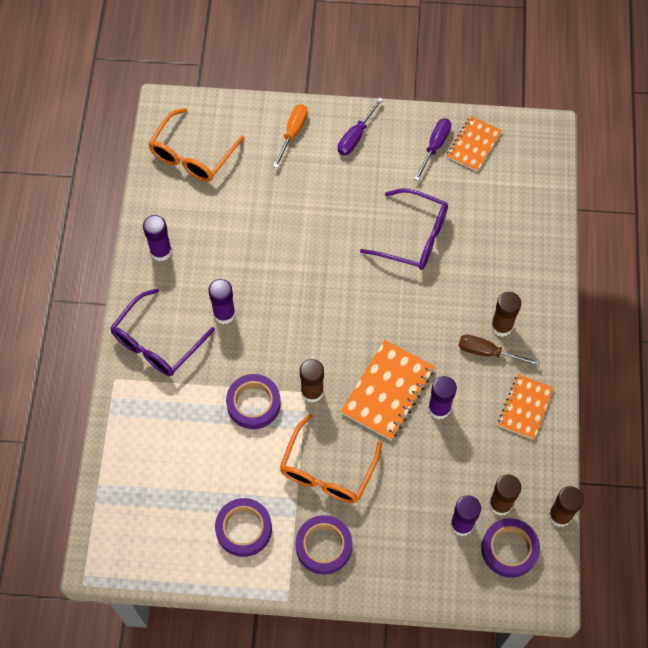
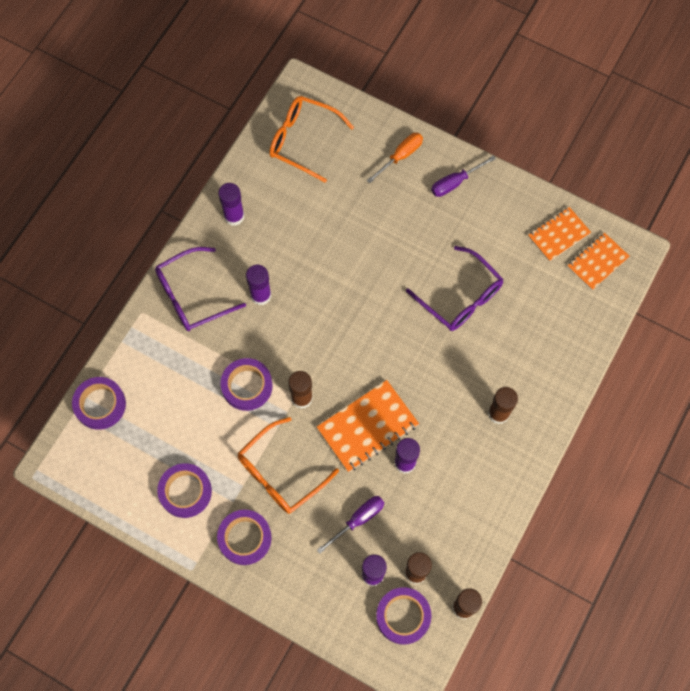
camera: 25 degrees right, 5 degrees up
(117, 484) = (100, 404): none -> purple tape
(192, 155) = (302, 140): orange glasses -> orange glasses turned 60 degrees clockwise
(434, 146) = (522, 222): purple screwdriver -> purple screwdriver (358, 520)
(487, 352) = (474, 431): brown screwdriver -> none
(525, 407) = (482, 496): orange notebook -> orange notebook (597, 262)

